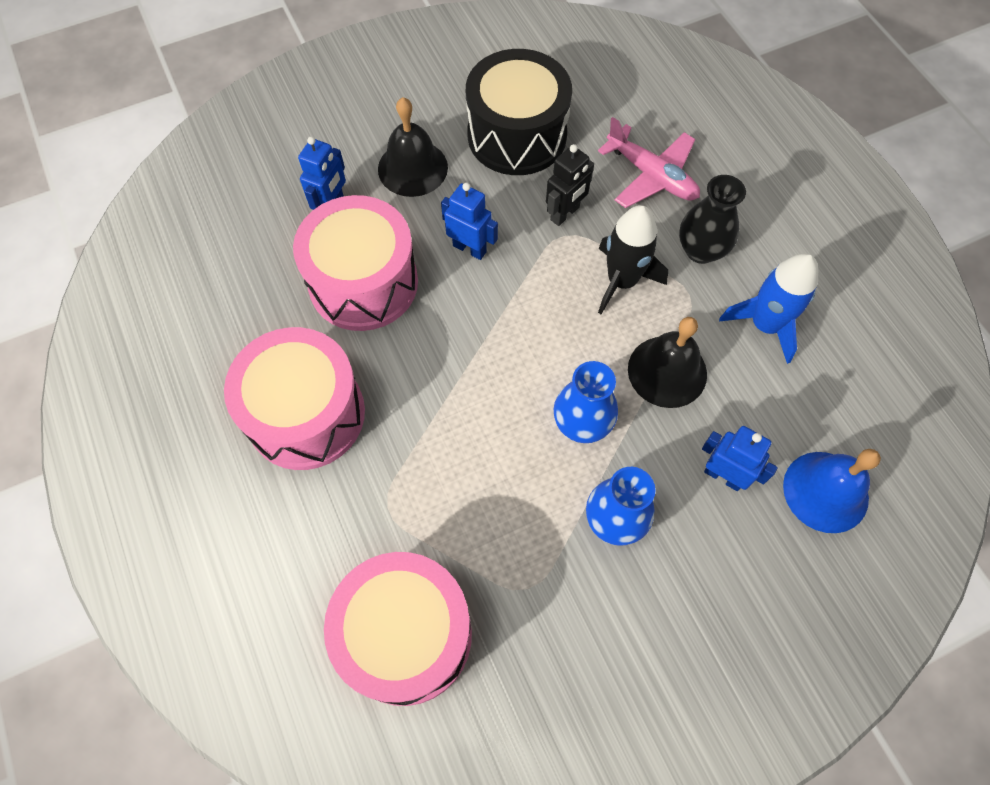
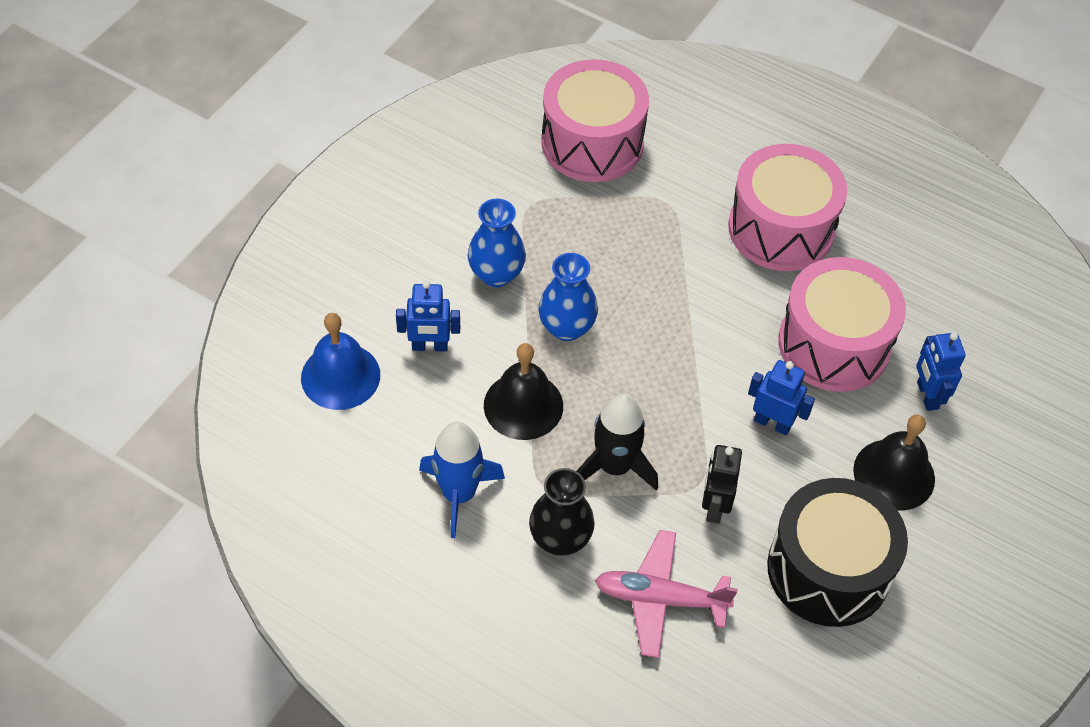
camera: 145 degrees right, 10 degrees down
(469, 248) = (772, 423): blue robot -> blue robot turned 150 degrees counterclockwise

